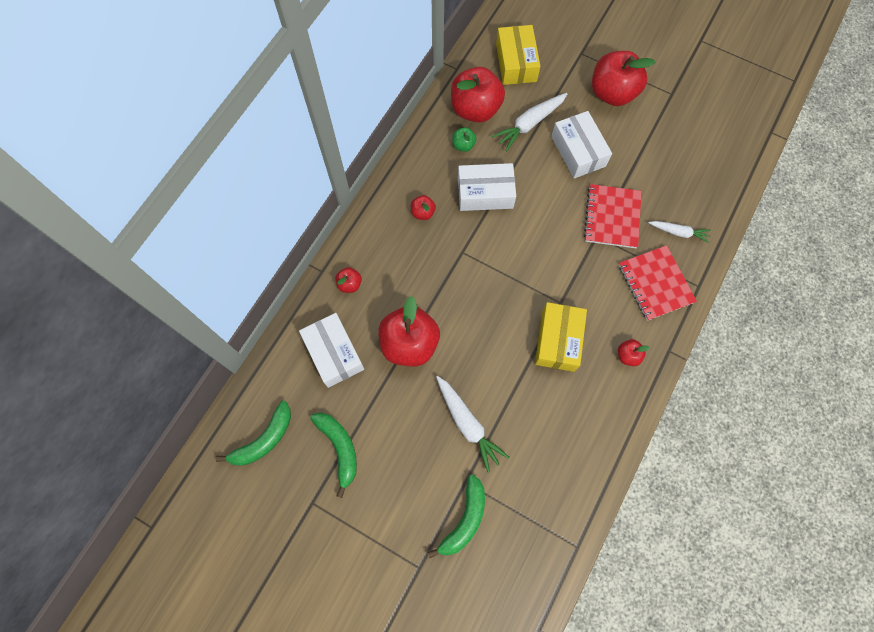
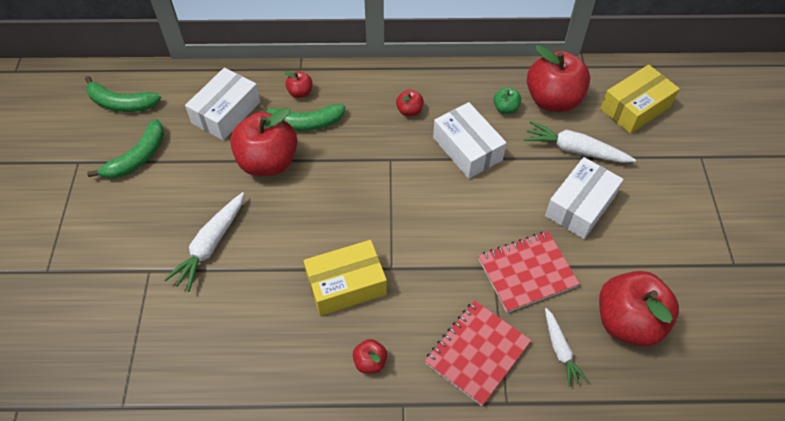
camera: 60 degrees right, 15 degrees down
(464, 519) = (109, 287): green banana -> green banana (305, 123)
(612, 93) = (679, 206): red apple -> red apple (628, 322)

